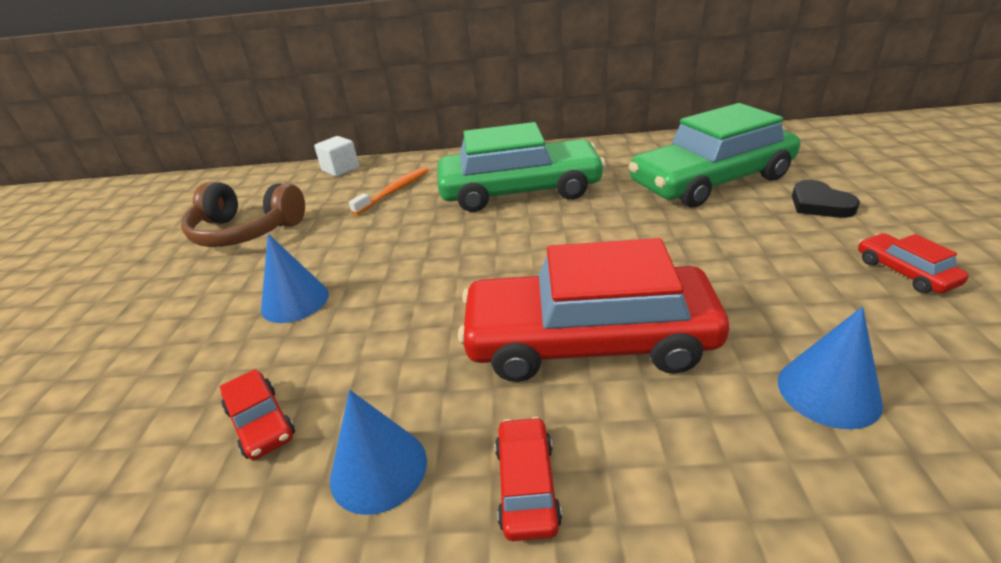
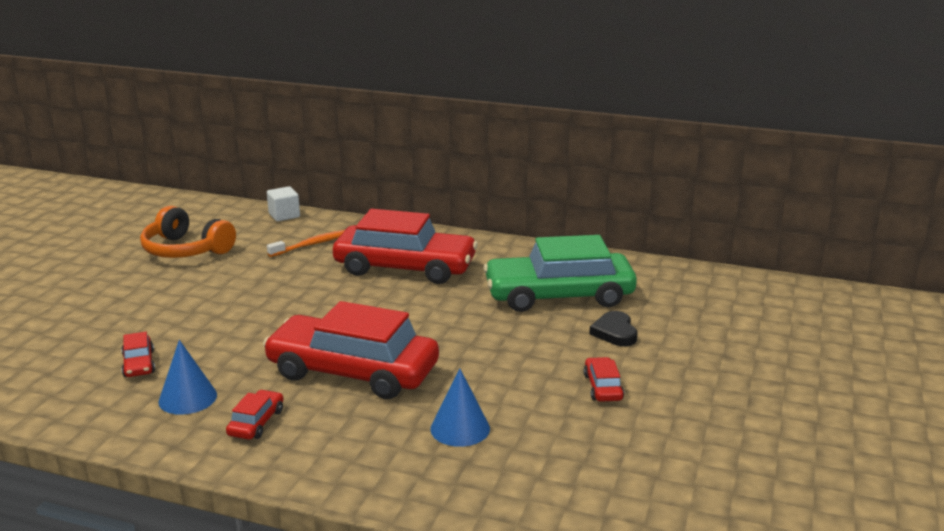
camera: 15 degrees right, 10 degrees down
(246, 231) = (185, 250): brown headphones -> orange headphones
(295, 301) = (192, 306): blue cone -> none
(519, 191) = (405, 267): green car -> red car

